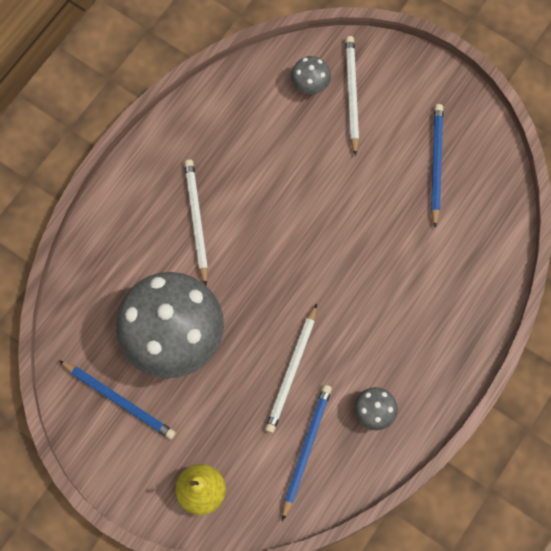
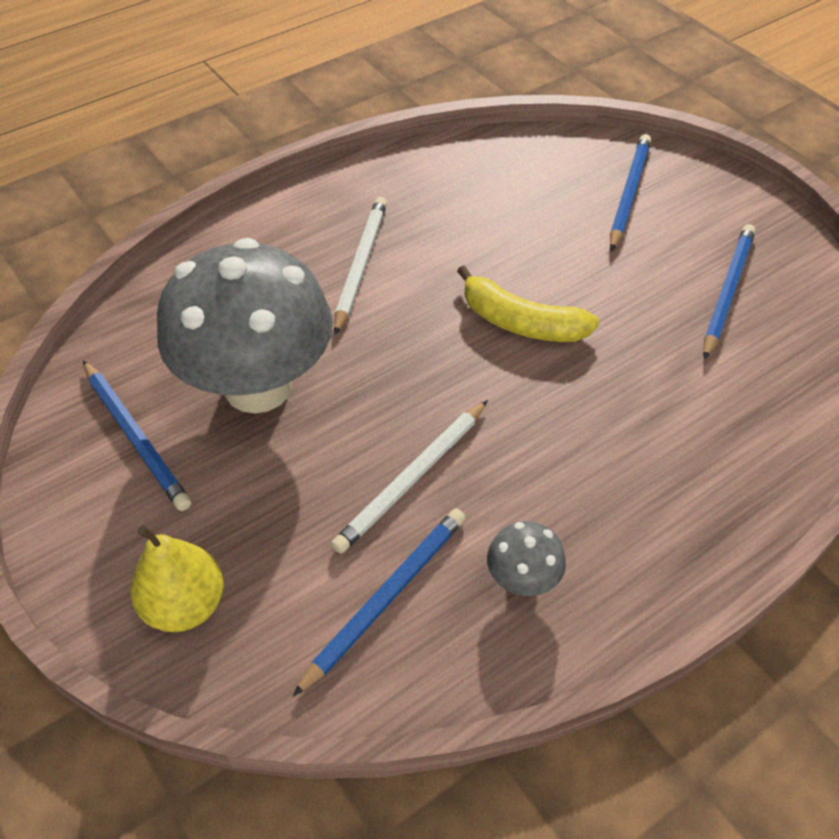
camera: 20 degrees right, 20 degrees down
(310, 85) = (575, 172): grey mushroom -> none
(316, 234) = (521, 322): none -> yellow banana
(351, 94) = (628, 193): white pencil -> blue pencil

